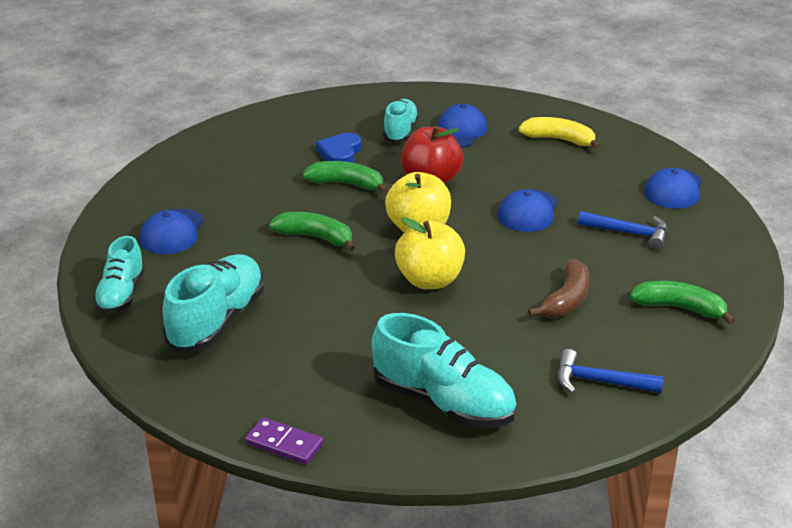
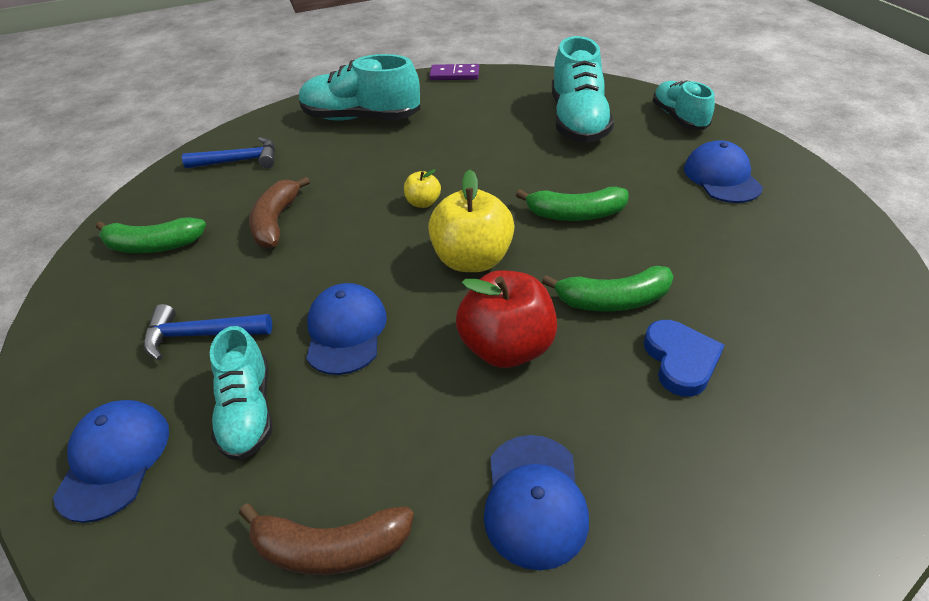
camera: 160 degrees right, 10 degrees up
(400, 131) = (637, 457): turquoise shoe -> turquoise shoe (248, 411)
(429, 280) = (423, 203): yellow apple -> yellow apple, size x0.50
(559, 140) = (330, 548): yellow banana -> brown banana

